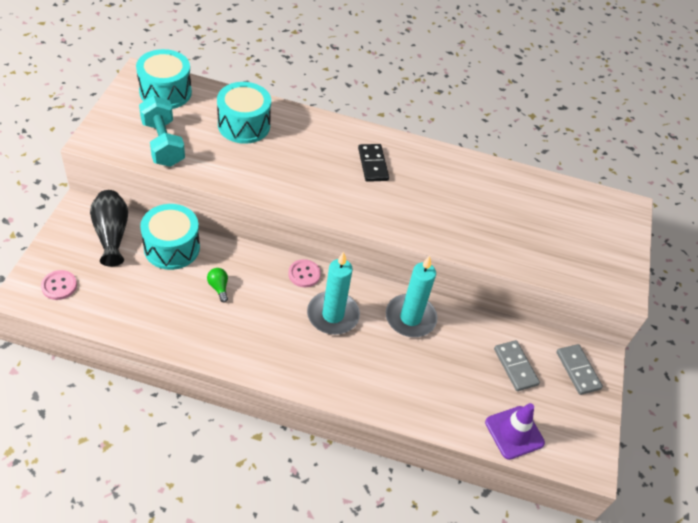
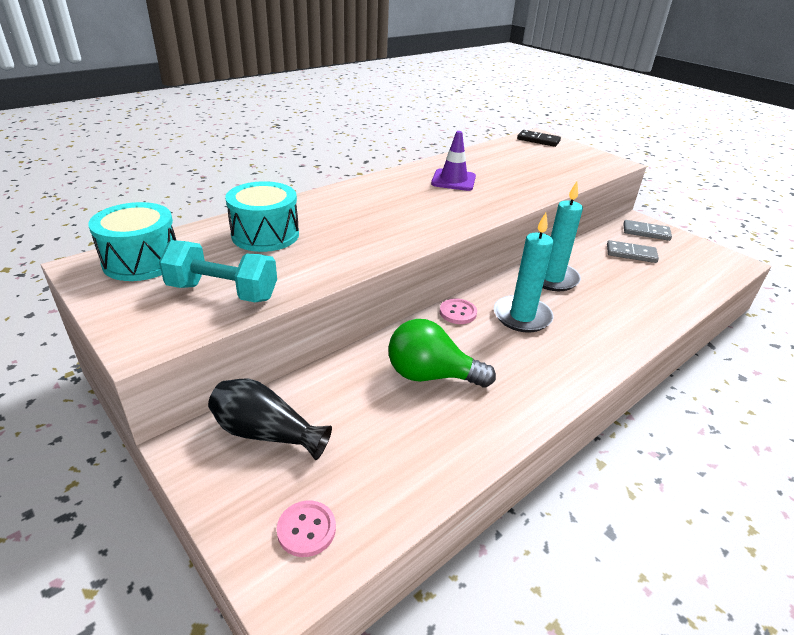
camera: 50 degrees left, 15 degrees down
(172, 247) = (340, 388): turquoise drum -> none
(219, 287) = (431, 375): green light bulb -> green light bulb, size x2.27
(372, 164) = (400, 196): black domino -> black domino (538, 140)
(514, 432) = (698, 280): purple traffic cone -> purple traffic cone (453, 180)

